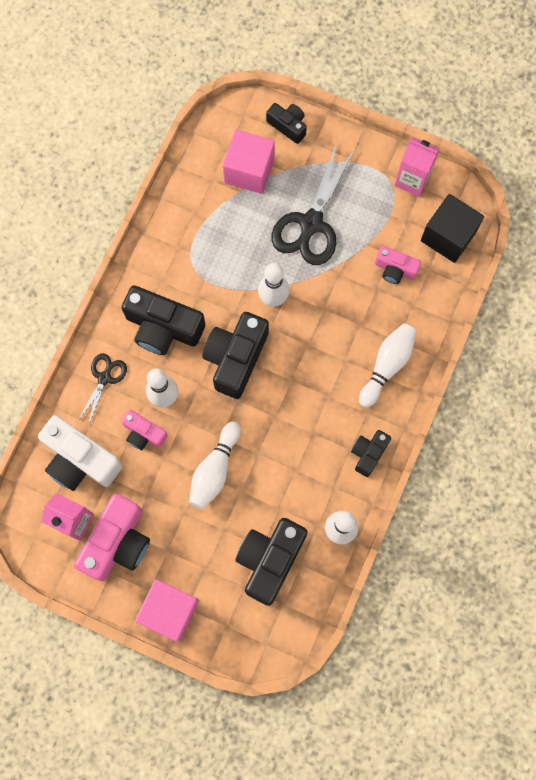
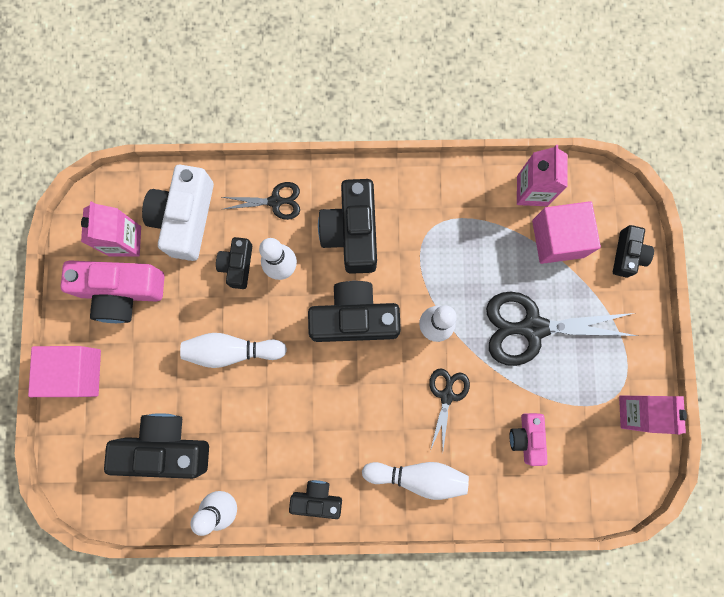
camera: 65 degrees right, 5 degrees up
(144, 433) = (237, 265): pink camera -> black camera
(200, 171) = (532, 191): none -> pink carton
(333, 314) = (447, 395): none -> black scissors
(448, 236) = (592, 479): black cube -> none

